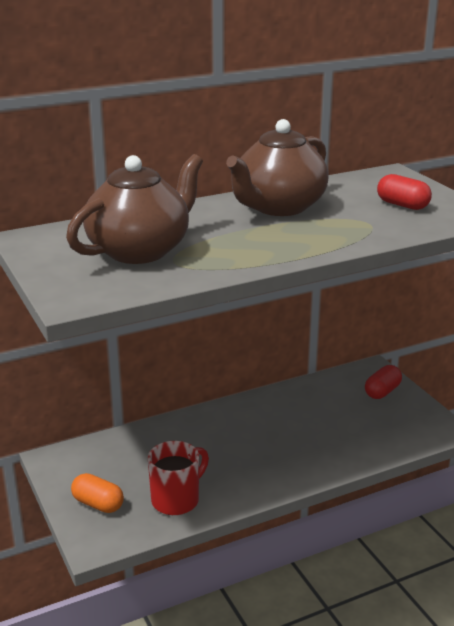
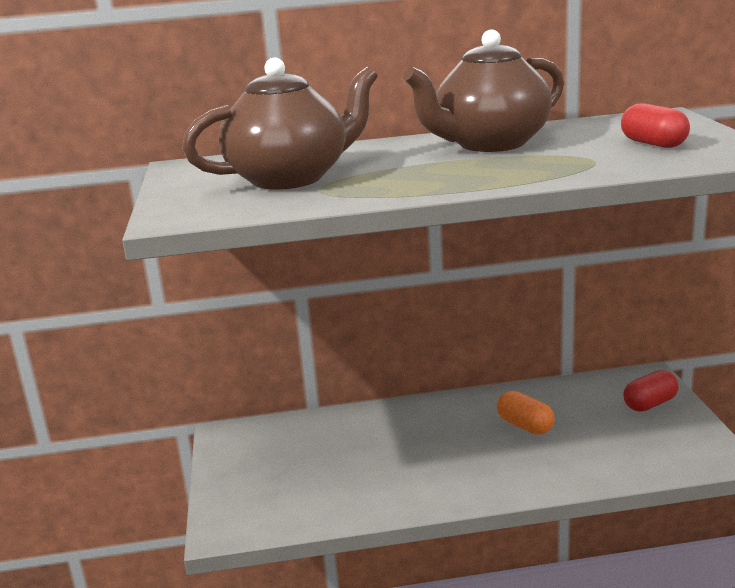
camera: 20 degrees right, 5 degrees down
(98, 504) = (248, 487): orange capsule -> orange capsule (525, 426)
(177, 500) = (338, 495): red mug -> none

